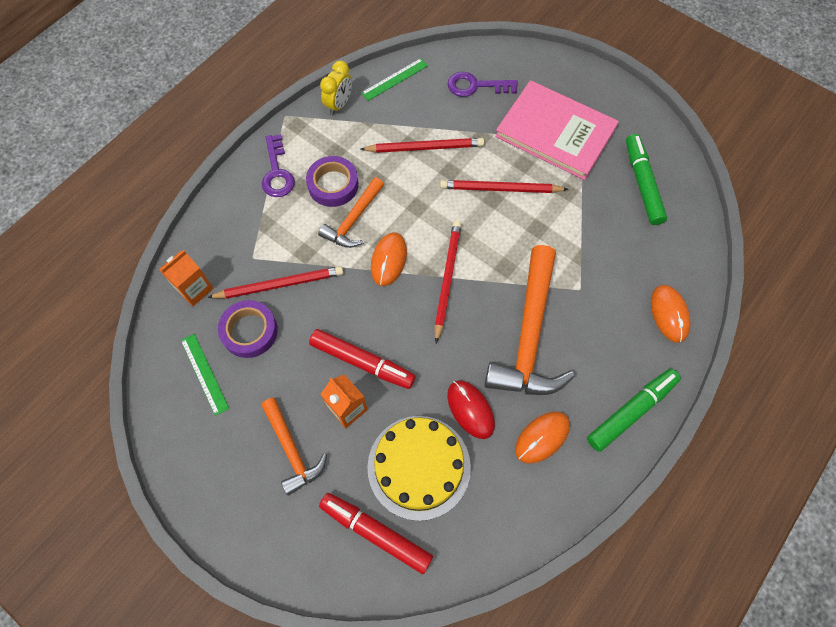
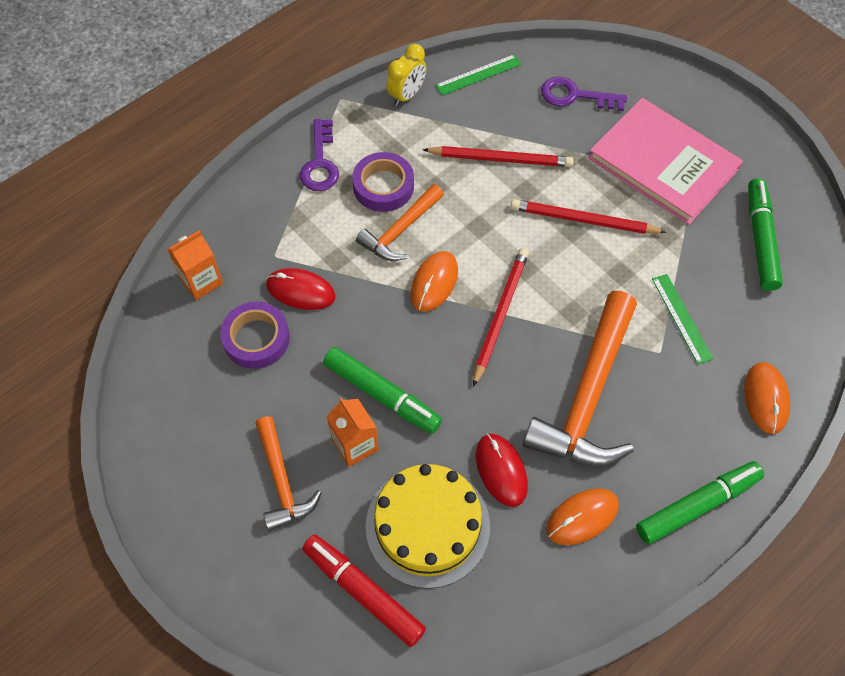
camera: 10 degrees right, 5 degrees down
(204, 373) = (196, 378): green ruler -> green ruler (681, 318)
(279, 284) = (300, 291): red pencil -> red mouse
(362, 362) = (382, 394): red marker -> green marker

